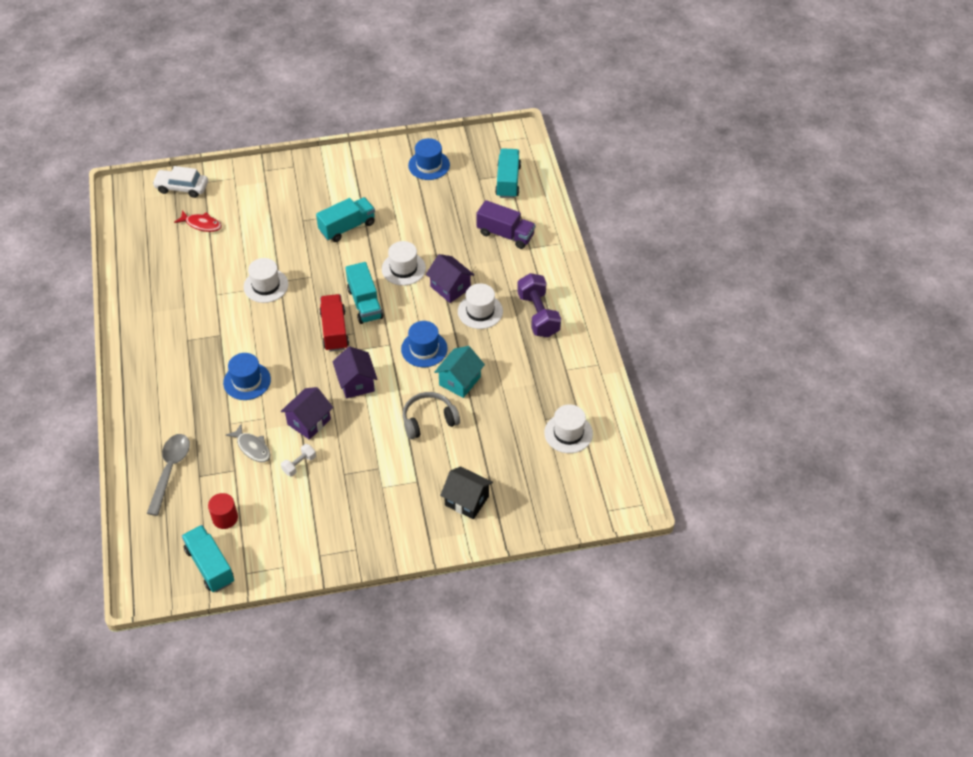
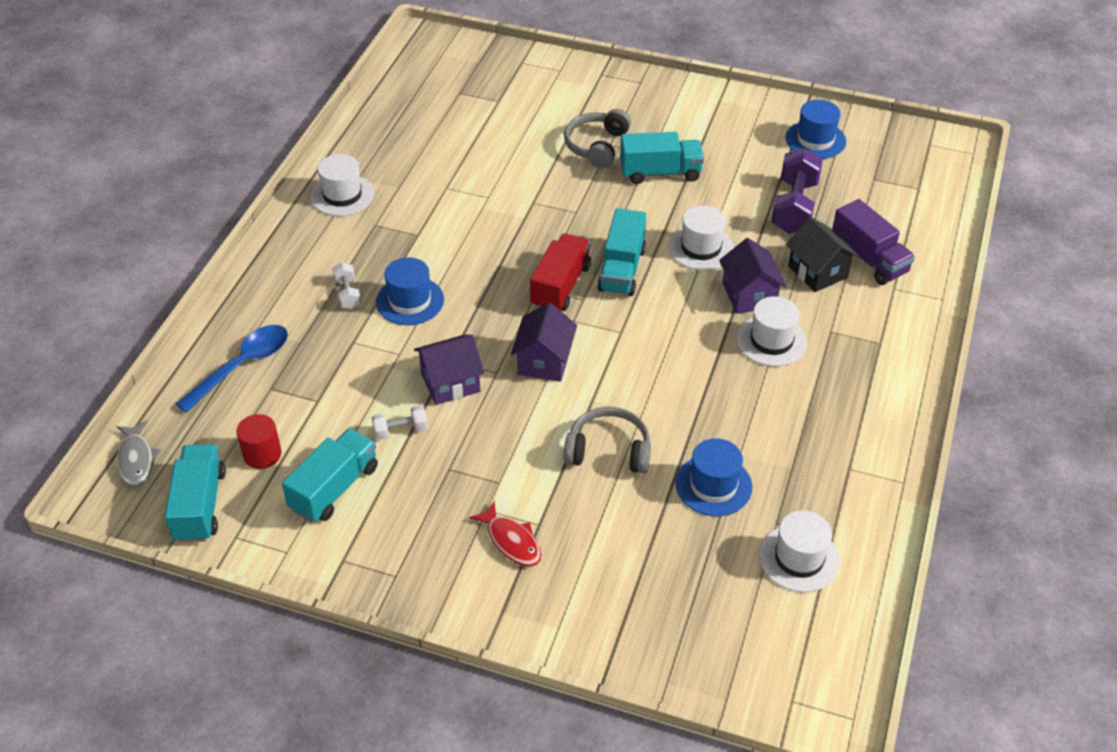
camera: 30 degrees right, 5 degrees down
(170, 471) = (242, 366): grey spoon -> blue spoon
(182, 187) = (491, 59): white car -> none
(201, 224) = (485, 105): red fish -> red fish (511, 541)
(203, 394) = (347, 294): none -> white dumbbell
(252, 447) = (358, 383): grey fish -> grey fish (136, 460)
(266, 285) = (512, 201): white hat -> white hat (342, 195)
(295, 224) = (596, 146): none -> grey headphones
(424, 349) = (663, 357): blue hat -> blue hat (713, 485)
(459, 381) = (685, 418): turquoise house -> none
(466, 500) = (590, 583): black house -> black house (817, 271)
(508, 181) = (913, 196): turquoise truck -> turquoise truck (334, 488)
(538, 315) = (852, 378): purple dumbbell -> purple dumbbell (794, 207)

